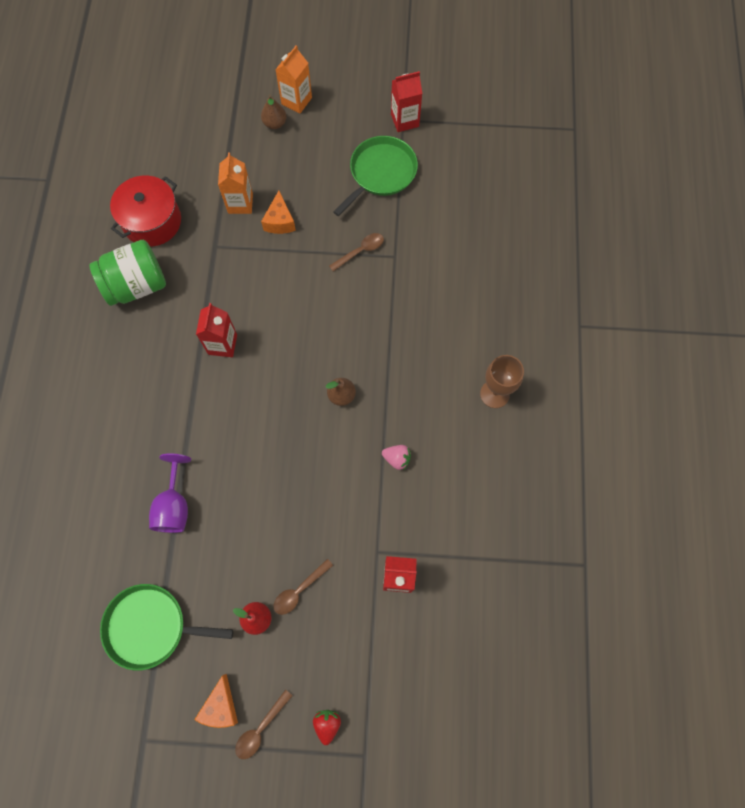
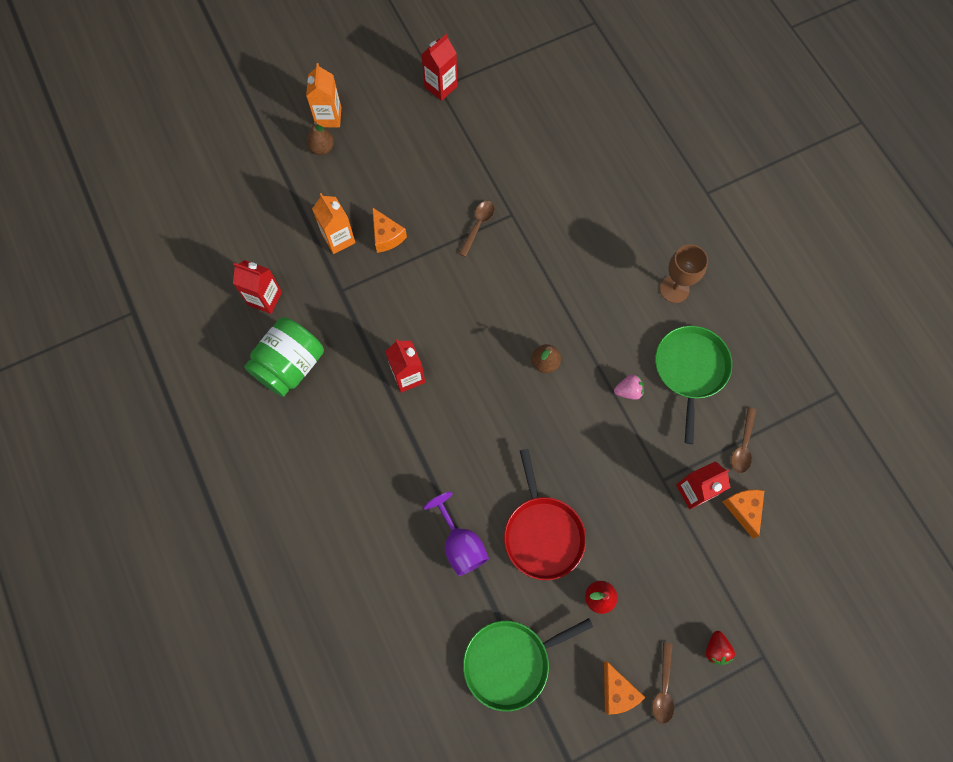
camera: 30 degrees left, 0 degrees up
(152, 221) = (265, 298): red pot -> red carton
(246, 536) = (542, 533): none -> red pan
(299, 590) = (619, 552): brown spoon -> brown spoon (743, 445)
(327, 724) = (716, 649): red strawberry -> red strawberry turned 150 degrees counterclockwise
(380, 173) = (450, 145): green pan -> green pan (690, 370)
(431, 618) = (743, 509): none -> orange cheese

